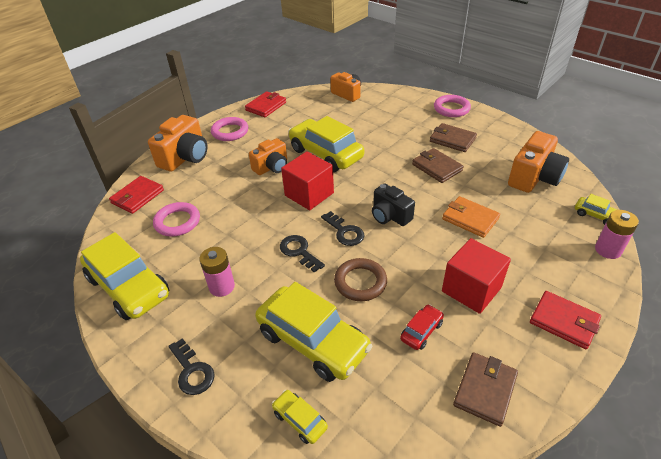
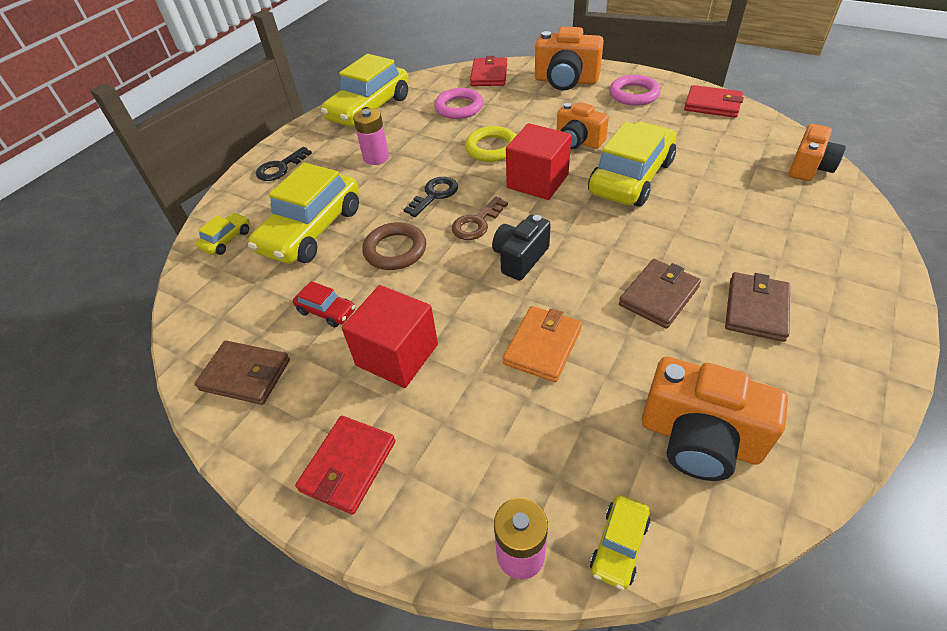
camera: 80 degrees right, 5 degrees up
(137, 197) = (489, 75): red wallet -> red wallet turned 75 degrees clockwise
(253, 211) = (492, 148): none -> yellow ring
(345, 232) = (477, 223): black key -> brown key
(451, 109) = (868, 300): pink ring -> none

